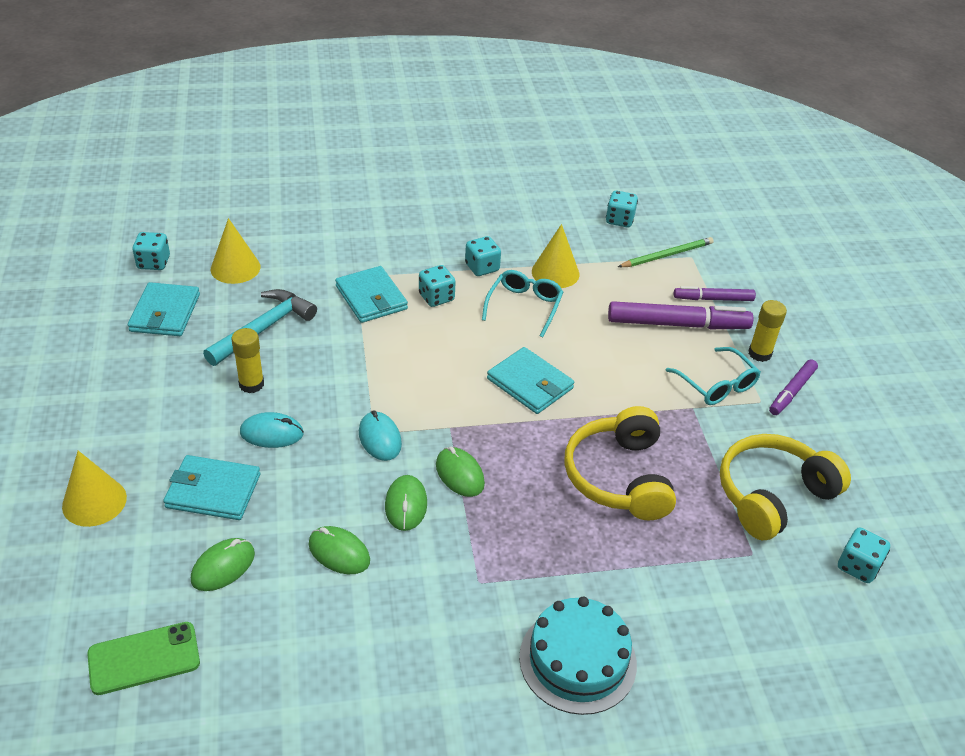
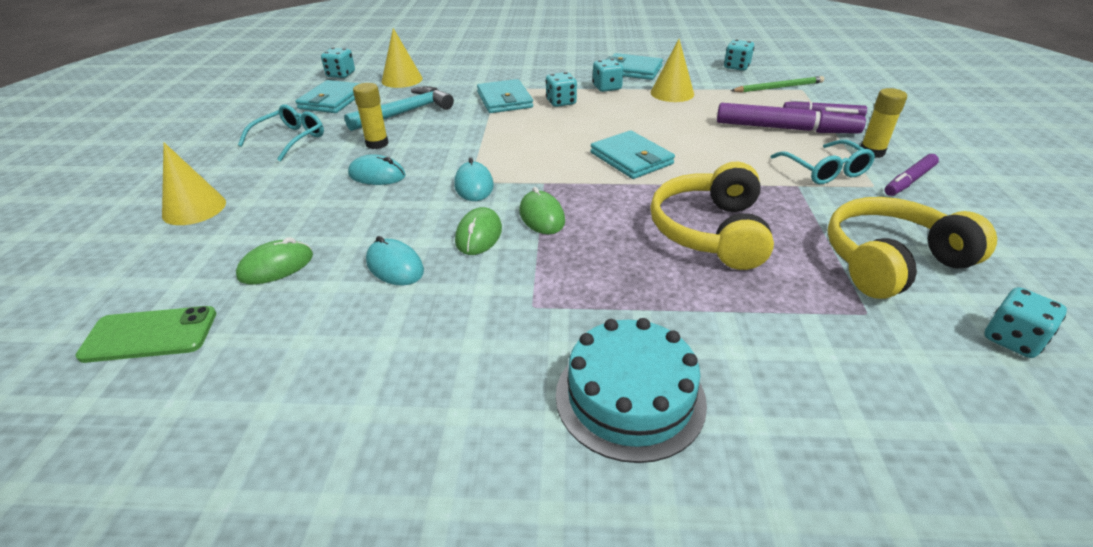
camera: 15 degrees right, 5 degrees down
(213, 491) = (302, 210): turquoise wallet -> turquoise wallet (632, 70)
(339, 553) = (395, 266): green mouse -> turquoise mouse
(524, 306) = (638, 111): turquoise glasses -> turquoise glasses (290, 139)

